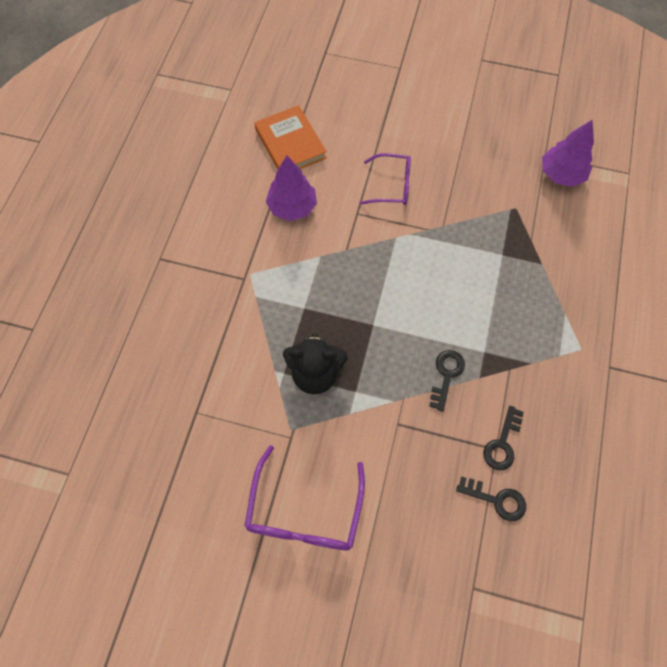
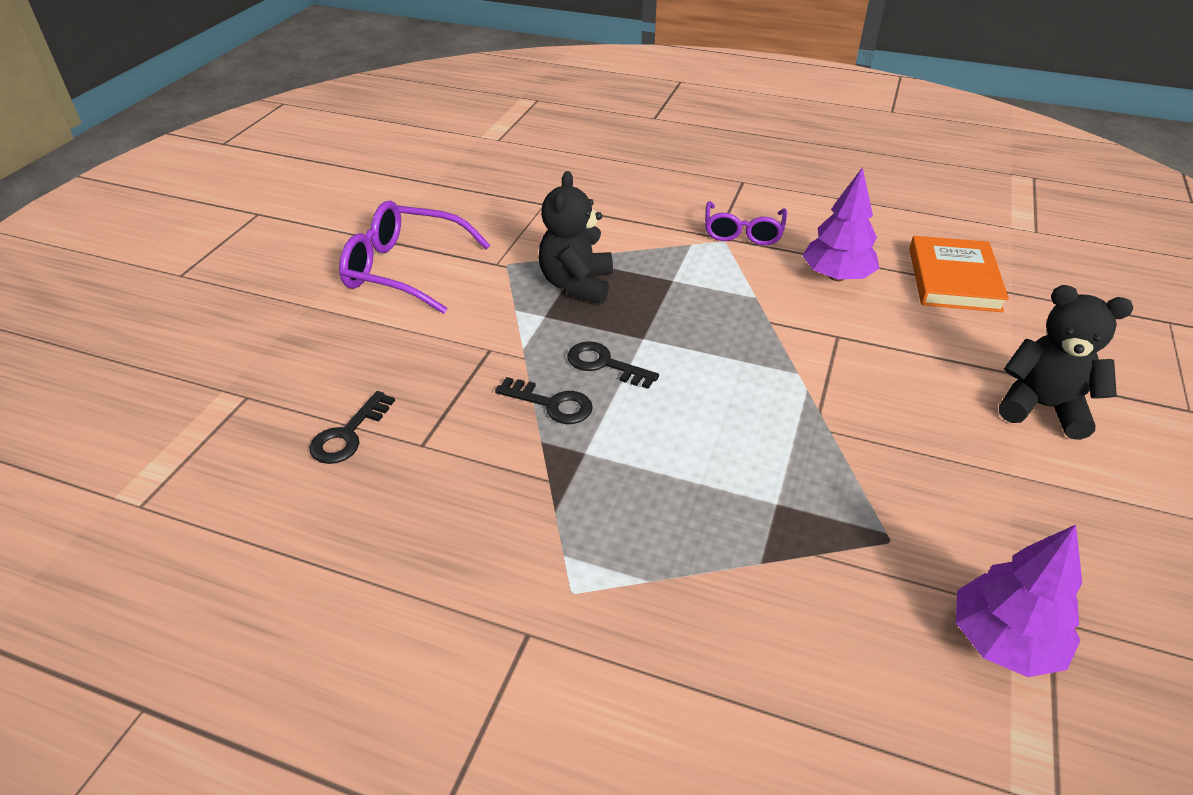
camera: 95 degrees right, 25 degrees down
(290, 143) = (953, 279): orange book -> orange book turned 60 degrees counterclockwise
(392, 186) = (901, 377): purple glasses -> purple glasses (743, 232)
(408, 126) = (1042, 407): none -> black teddy bear
(502, 443) = (428, 453): black key -> black key (604, 364)

